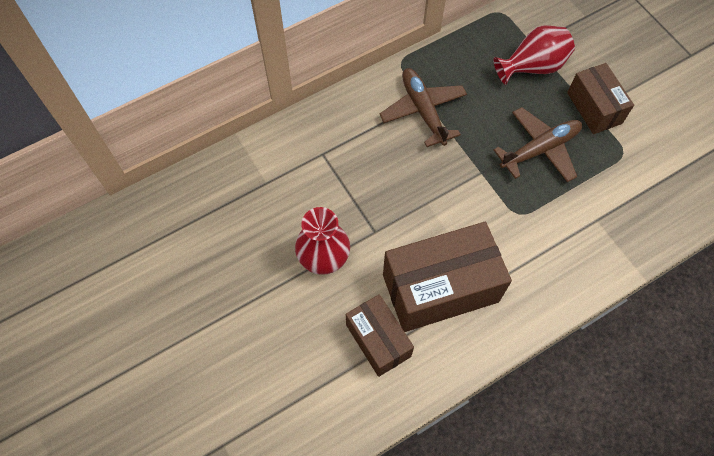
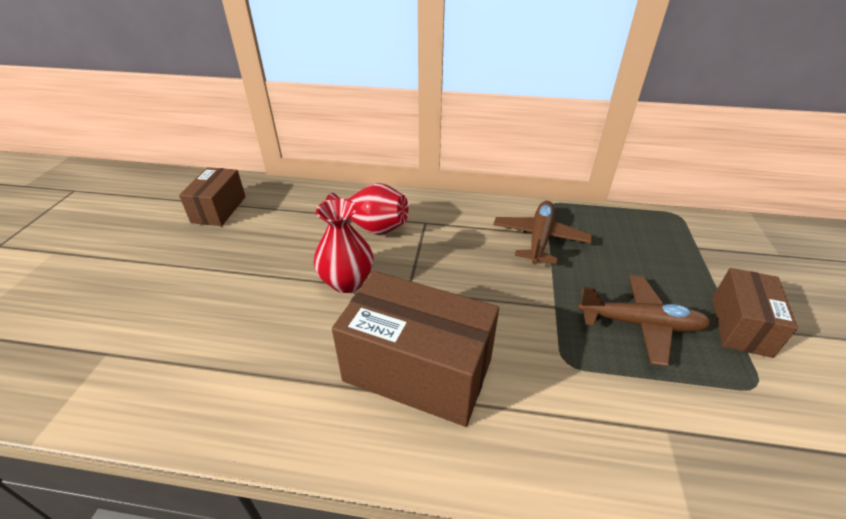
camera: 40 degrees right, 25 degrees down
(378, 340) = (313, 371): brown box -> brown box (219, 209)
(532, 67) = (683, 261): red vase -> red vase (372, 227)

